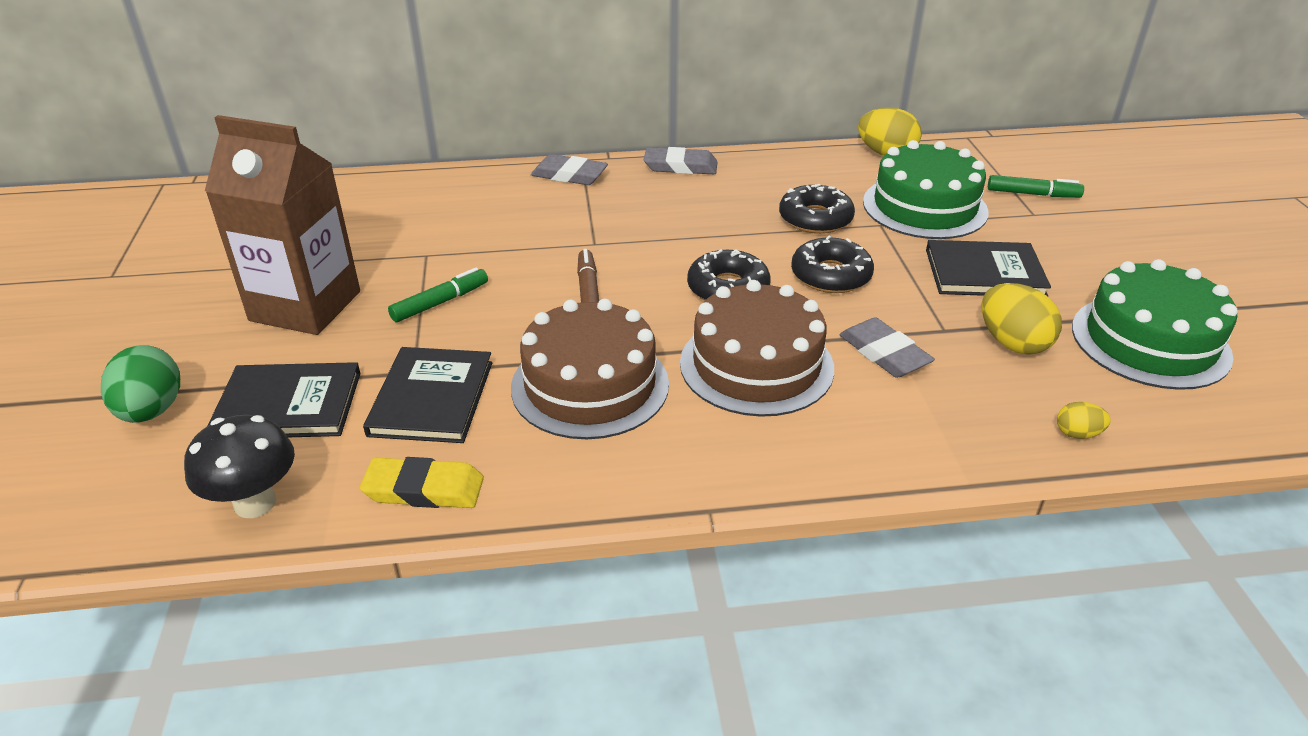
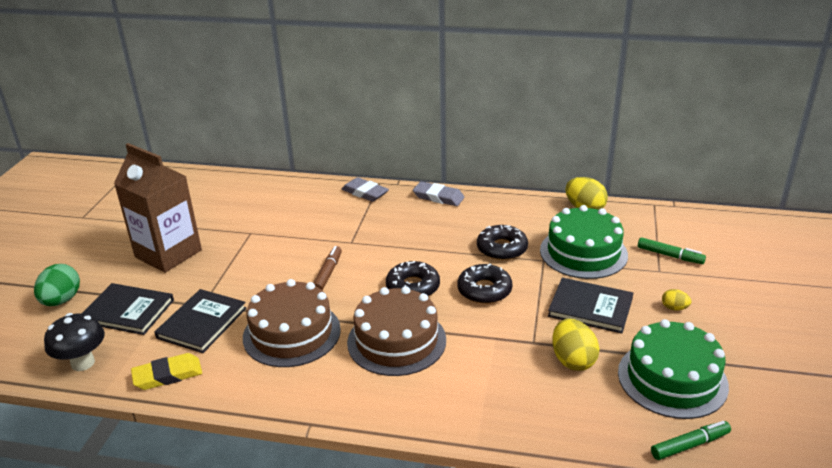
camera: 20 degrees right, 5 degrees down
(424, 489) = (168, 375): yellow eraser -> yellow eraser turned 45 degrees counterclockwise
(440, 302) = (240, 265): green marker -> green marker (690, 445)
(884, 353) = (482, 350): grey eraser -> none
(1077, 434) = (570, 430): yellow egg -> yellow egg (674, 308)

